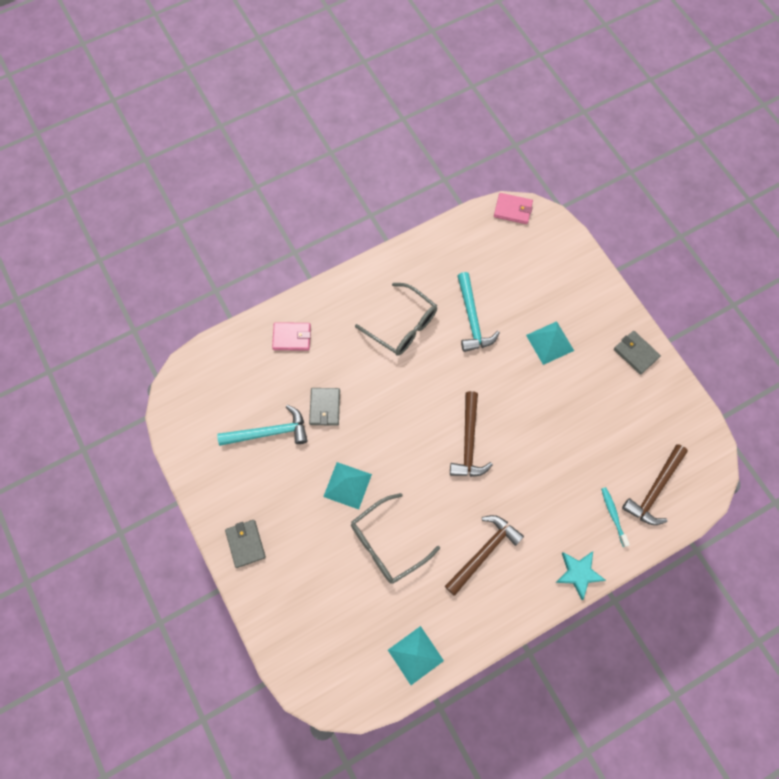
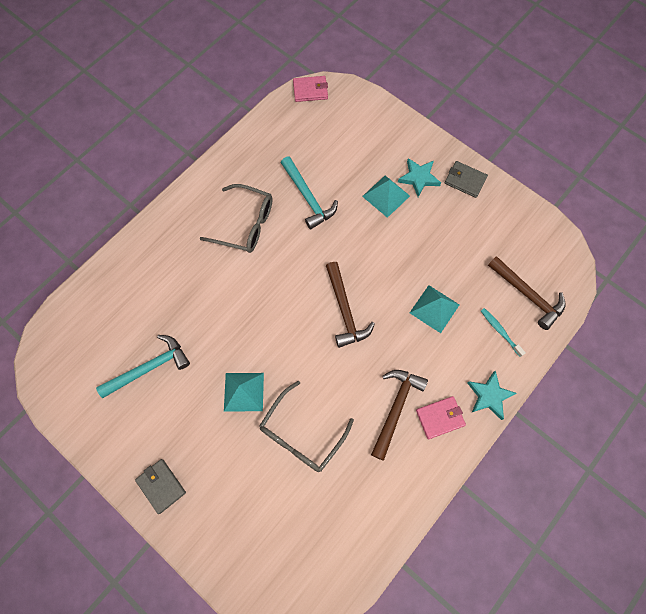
camera: 20 degrees left, 0 degrees up
(292, 337) = (142, 270): pink wallet -> pink wallet (440, 418)
(325, 407) = (196, 325): grey wallet -> none
(415, 655) = (367, 533): turquoise pyramid -> turquoise pyramid (434, 308)
(589, 335) = (419, 178): none -> turquoise star
(655, 489) = (527, 295): brown hammer -> brown hammer turned 60 degrees counterclockwise

